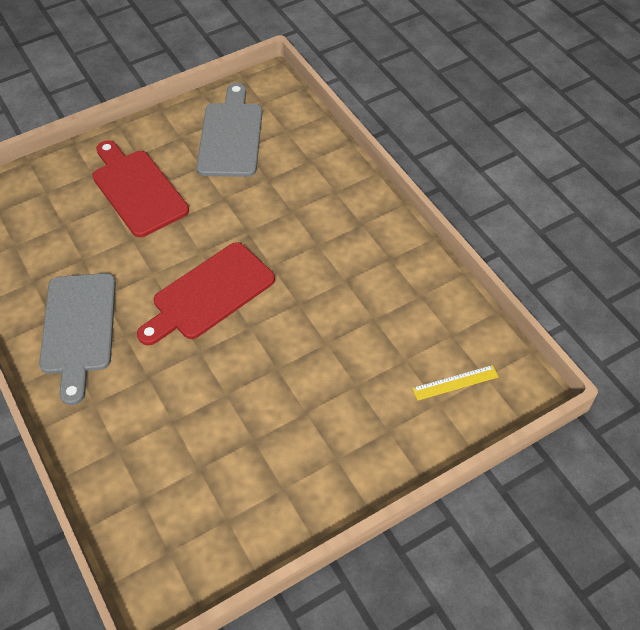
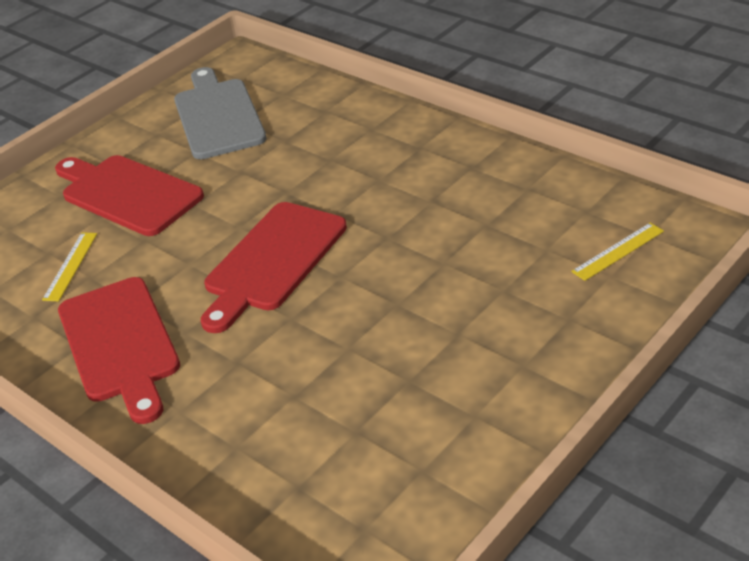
camera: 15 degrees left, 15 degrees down
(73, 244) = (70, 266): none -> yellow ruler
(79, 329) = (120, 344): grey cutting board -> red cutting board

